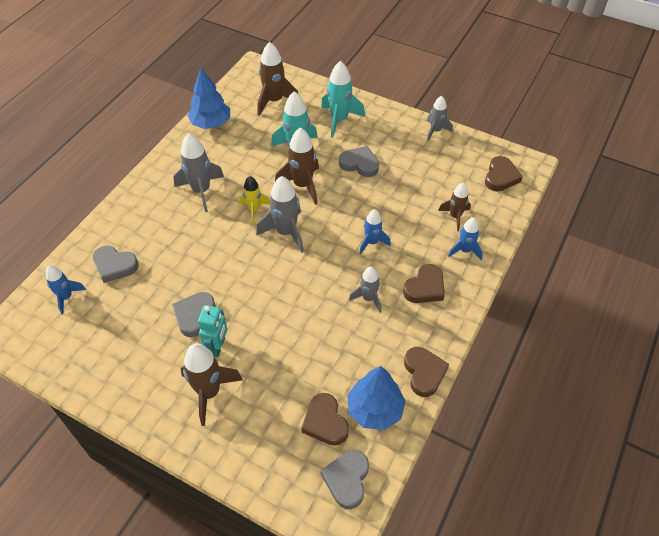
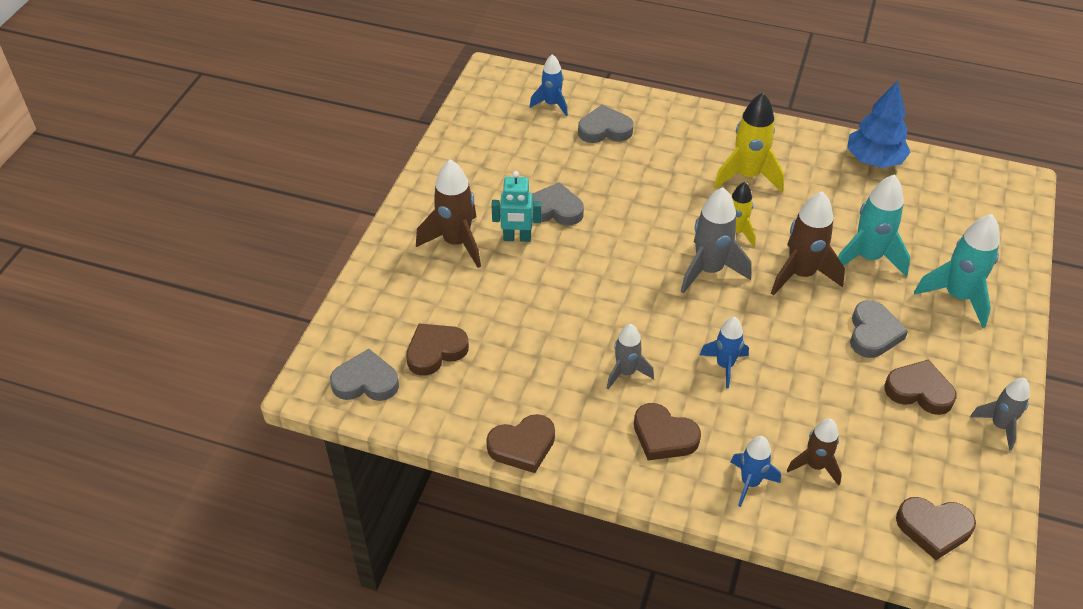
camera: 80 degrees right, 5 degrees down
(115, 266) = (604, 129): grey heart -> grey heart turned 75 degrees clockwise
(201, 191) = (747, 176): grey rocket -> yellow rocket
(274, 101) = (956, 216): brown rocket -> none
(375, 409) = (460, 398): blue tree -> none
(407, 156) = (919, 391): none -> brown heart

